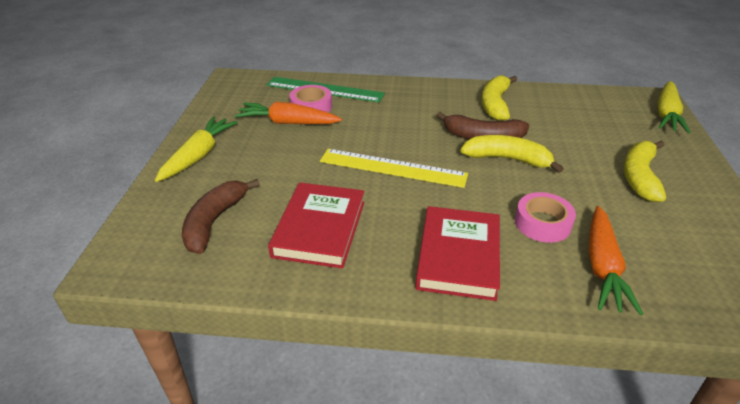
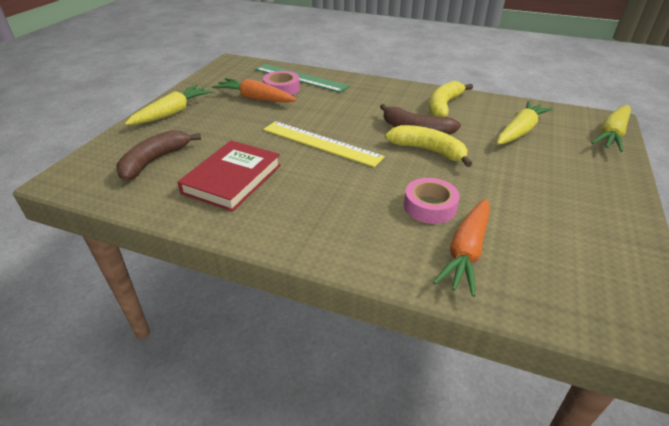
camera: 15 degrees right, 0 degrees up
(458, 256) = (336, 220): red book -> none
(583, 123) = (520, 131): none -> yellow carrot
(639, 176) = (550, 183): yellow banana -> none

